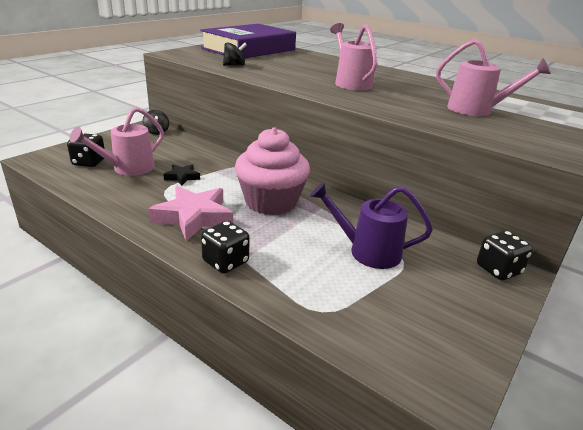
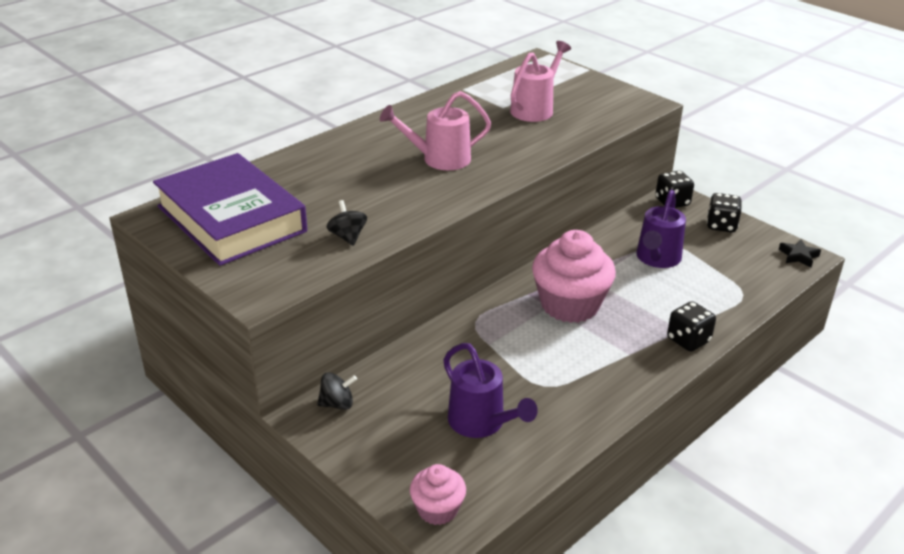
camera: 80 degrees left, 5 degrees up
(54, 157) = (437, 509): none -> pink cupcake
(89, 162) = (459, 466): black dice -> black dice (721, 225)
(127, 169) = (482, 423): pink watering can -> purple watering can
(182, 177) = (508, 371): black star -> black star (798, 256)
(194, 217) = (609, 360): pink star -> none

